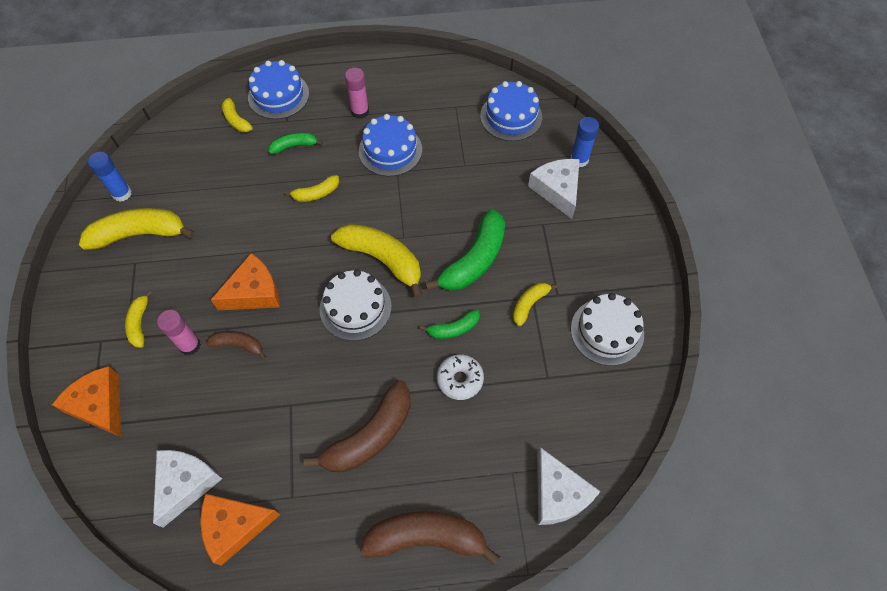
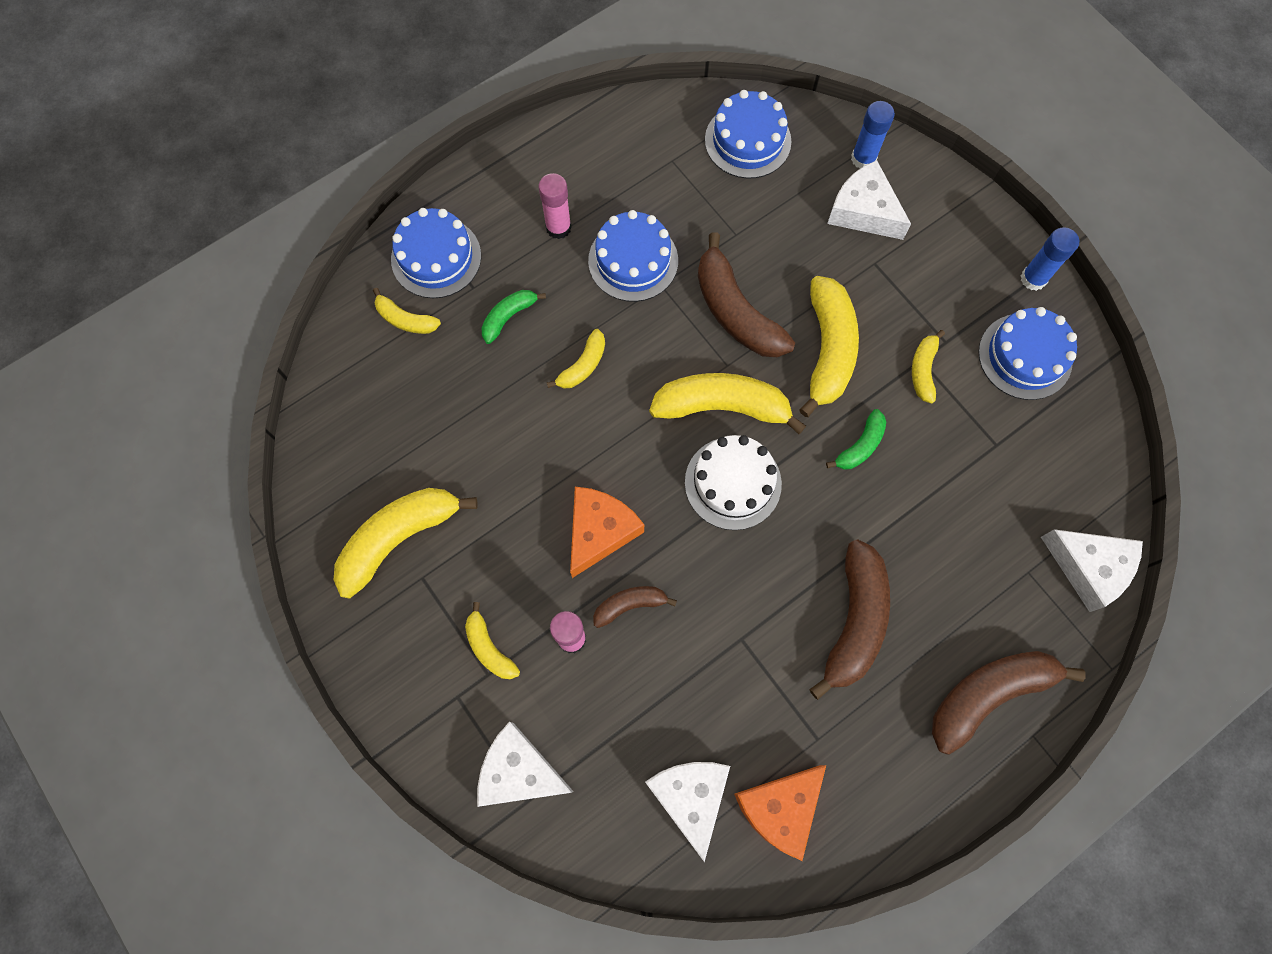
camera: 30 degrees left, 10 degrees up
(100, 405) = (519, 771): orange cheese -> white cheese
(122, 193) = (332, 498): blue glue stick -> blue glue stick (1033, 279)
(431, 208) = (735, 311): none -> brown banana
(460, 379) = (906, 501): white donut -> none
(474, 260) = (828, 350): green banana -> yellow banana
(607, 331) = (1025, 356): white cake -> blue cake

